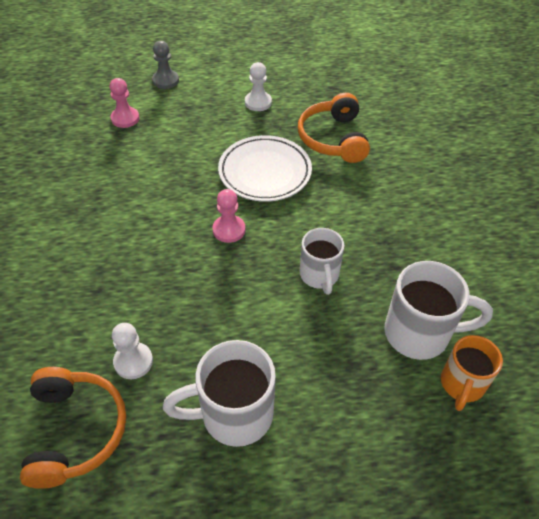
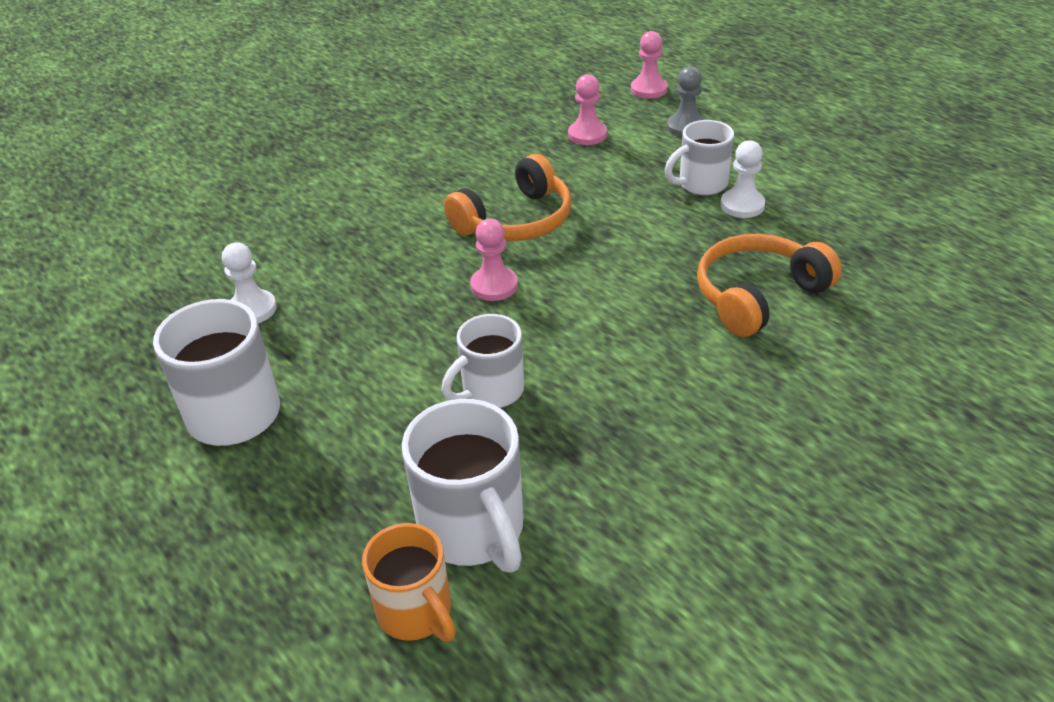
camera: 60 degrees right, 10 degrees down
(76, 431) = (148, 315): orange headphones -> orange headphones (516, 221)
(110, 72) = (648, 89): none -> pink pawn
(224, 105) = (700, 184): none -> white mug
(265, 172) = (621, 268): white plate -> none
(461, 384) = (416, 613): orange mug -> orange mug turned 120 degrees counterclockwise

